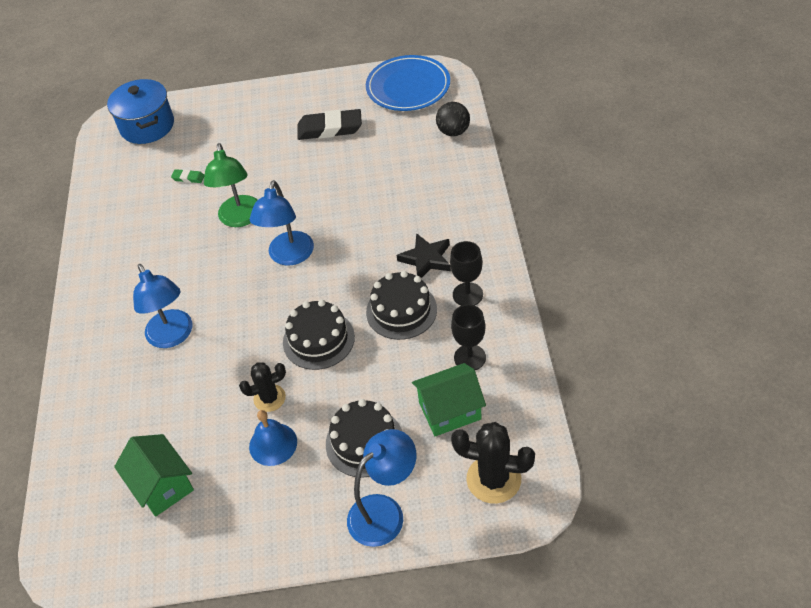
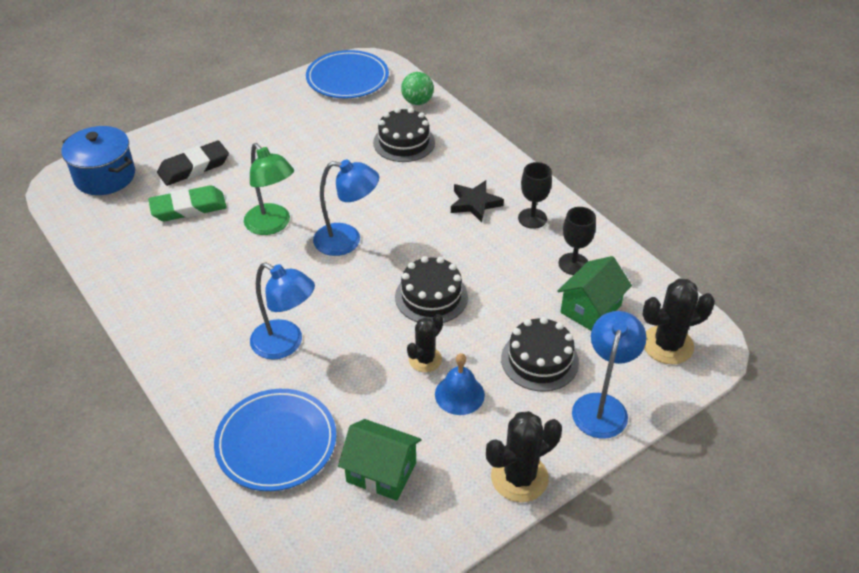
camera: 35 degrees left, 5 degrees down
(106, 421) = (276, 442): none -> blue plate
(188, 178) = (188, 208): green eraser -> green eraser, size x2.17
(263, 545) = (519, 477): none -> black cactus
(289, 256) = (347, 241): blue lamp -> blue lamp turned 60 degrees counterclockwise
(330, 128) = (300, 129): black eraser -> black eraser (194, 167)
(401, 310) = (486, 249): black cake -> black cake (404, 142)
(453, 132) = (417, 102): black ball -> green ball

